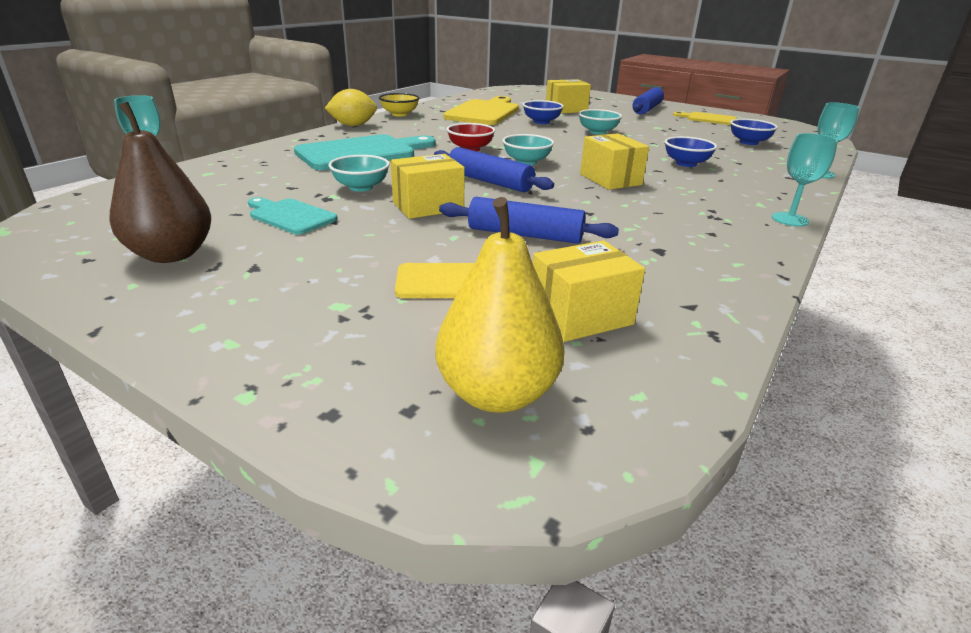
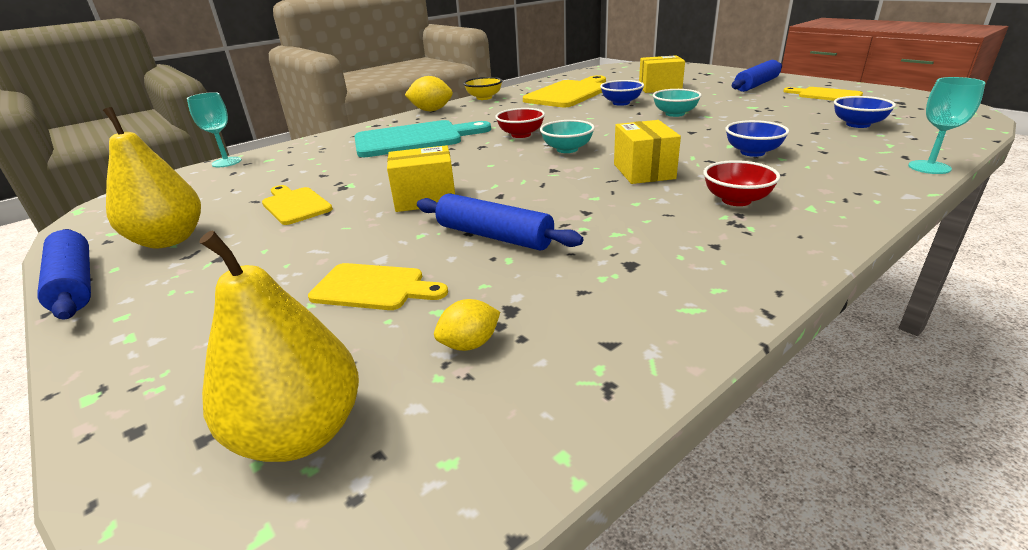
camera: 20 degrees right, 0 degrees up
(172, 254) = (169, 240): brown pear -> yellow pear
(290, 216) = (295, 205): turquoise cutting board -> yellow cutting board
(361, 187) = (382, 176): turquoise bowl -> none
(489, 182) = (509, 172): blue rolling pin -> blue rolling pin (74, 284)
(580, 316) = (469, 344): yellow box -> yellow lemon
(702, 200) = (736, 200): none -> red bowl
(790, 219) = (837, 231): turquoise goblet -> none

